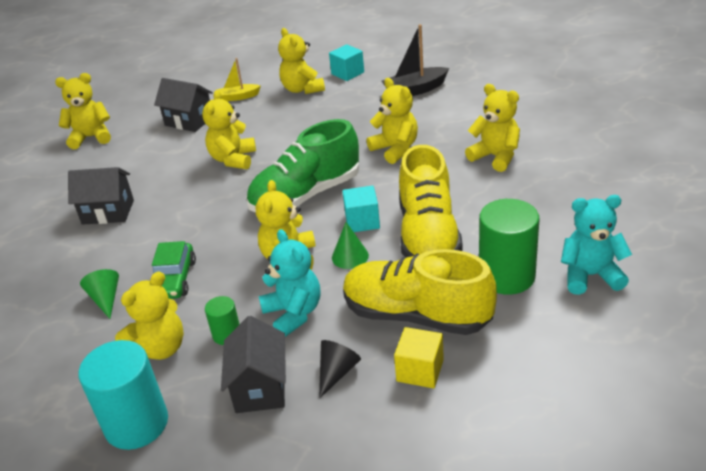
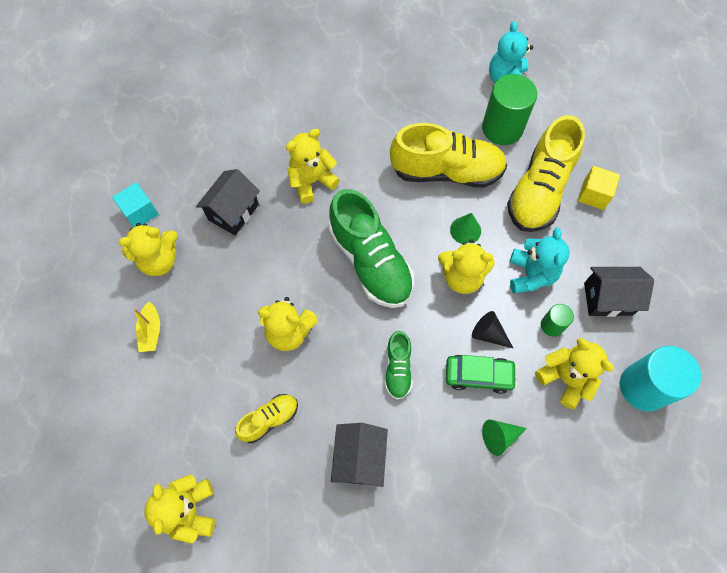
camera: 90 degrees left, 30 degrees up
(154, 161) = (269, 419): none -> yellow shoe
(189, 121) = (189, 387): black house -> black house (233, 212)
(189, 225) = (398, 369): none -> green shoe
(293, 313) = (531, 275): turquoise teddy bear -> turquoise teddy bear turned 120 degrees clockwise
(337, 372) = (594, 246): black cone -> black cone (488, 334)
(362, 221) = (419, 217): turquoise cube -> none
(415, 90) = (204, 153): black boat -> none
(495, 157) = (345, 107): yellow teddy bear -> none

